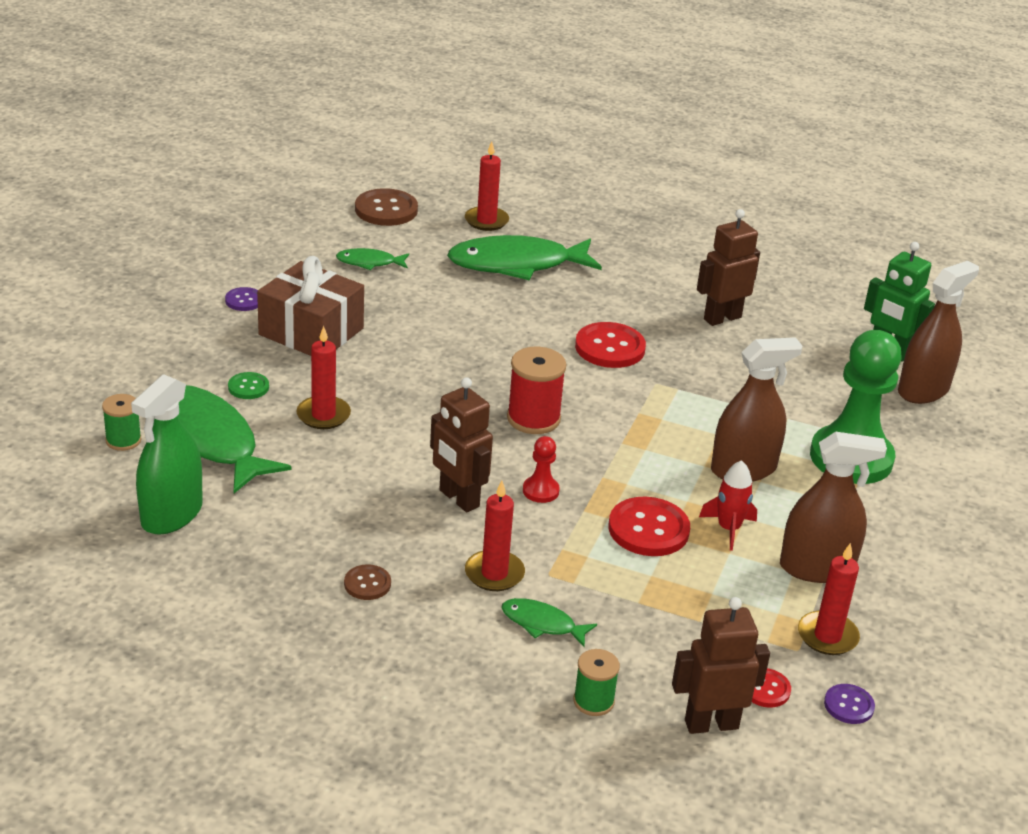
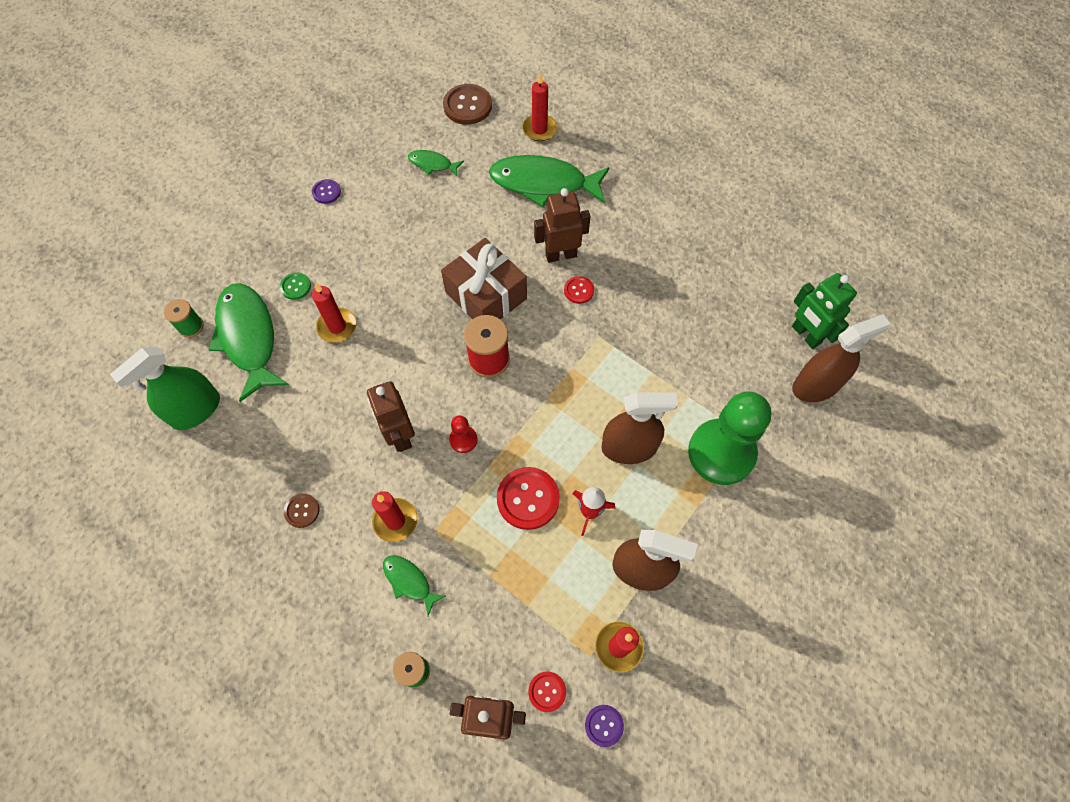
camera: 20 degrees right, 30 degrees up
(311, 332) = (362, 234): brown gift -> brown gift (486, 296)
(610, 348) = (579, 290): red button -> red button, size x0.54
(722, 318) = (682, 271): brown robot -> brown robot (560, 255)

